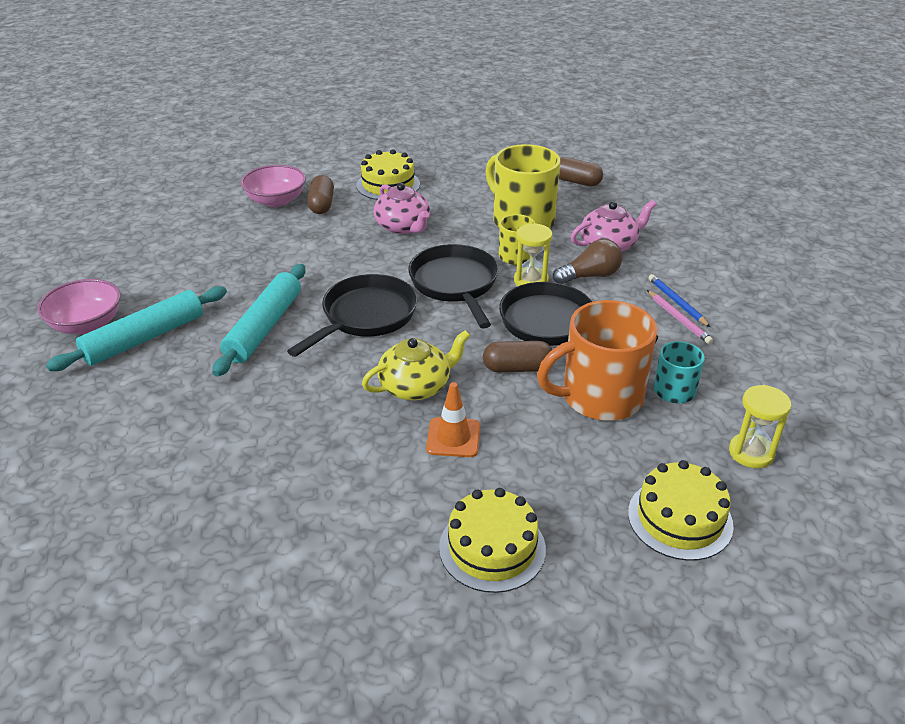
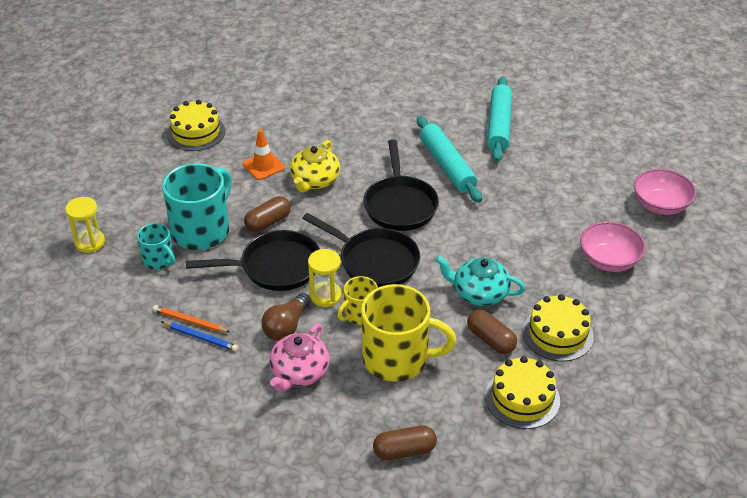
camera: 140 degrees right, 5 degrees up
(87, 324) = (543, 115): pink bowl -> pink bowl (660, 205)
(321, 204) = (571, 278): brown capsule -> brown capsule (491, 339)
(403, 227) = (479, 293): pink teapot -> turquoise teapot
(599, 397) = (202, 230): orange mug -> turquoise mug
(678, 319) = (189, 321): pink pencil -> orange pencil
(680, 519) = (113, 188): yellow cake -> yellow cake (522, 398)

